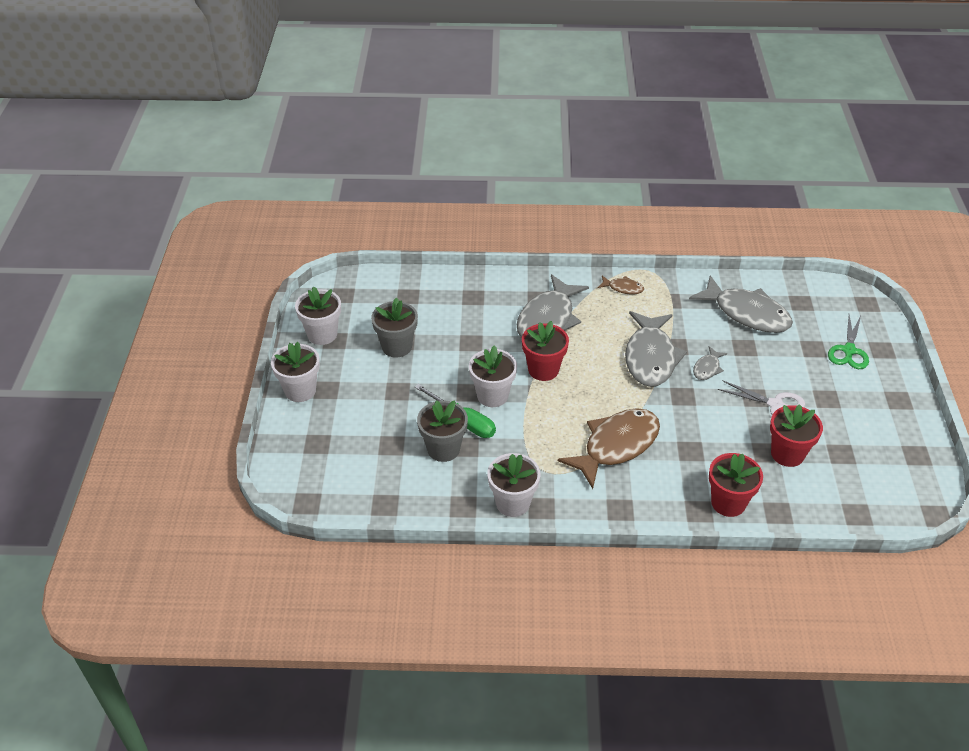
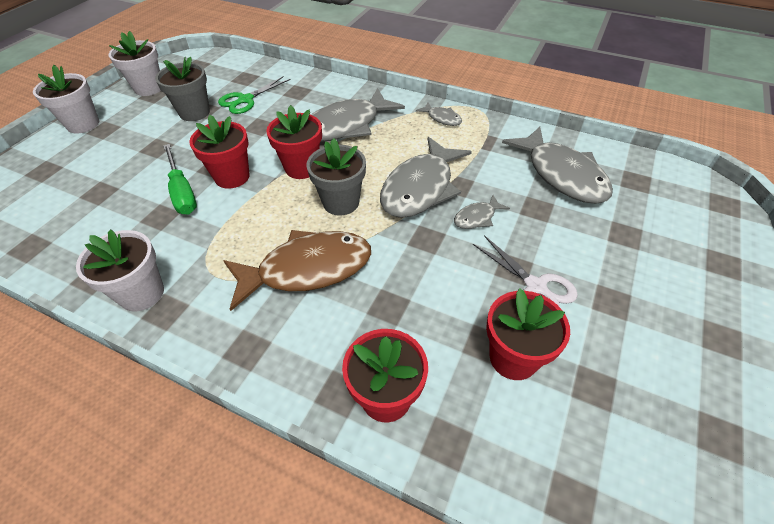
camera: 25 degrees right, 5 degrees up
(443, 449) = (137, 212): grey flower pot -> grey flower pot (341, 202)
(492, 395) = (232, 177): white flower pot -> red flower pot
(623, 288) = (442, 118): brown fish -> grey fish
(849, 350) = (674, 251): green scissors -> green scissors (245, 100)

